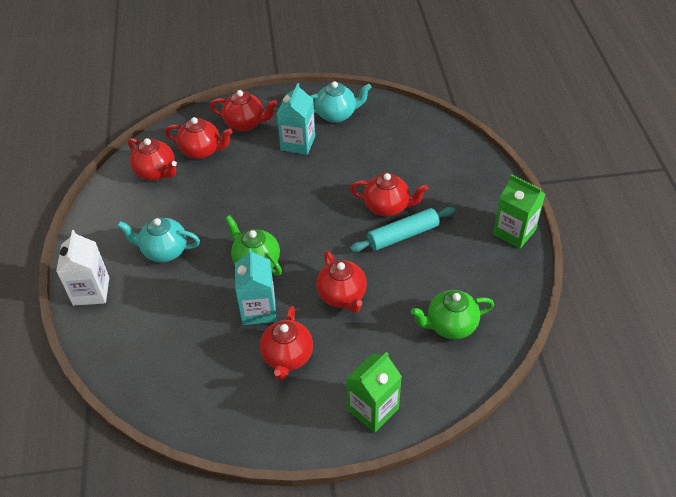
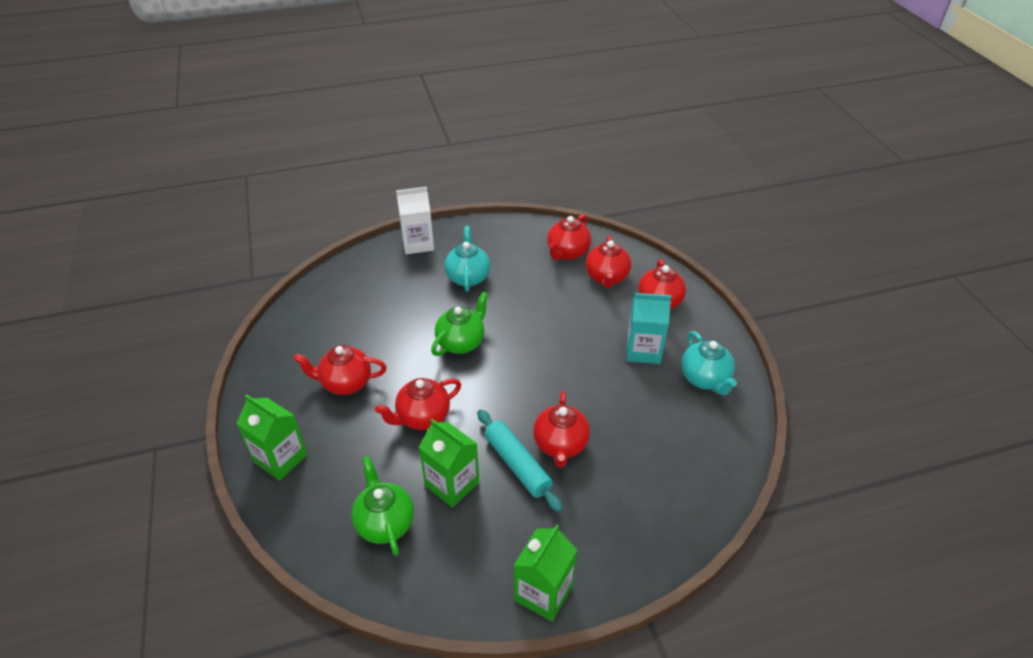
camera: 80 degrees right, 5 degrees down
(258, 310) = (402, 353): turquoise carton -> none
(416, 279) = (452, 484): none -> green carton

